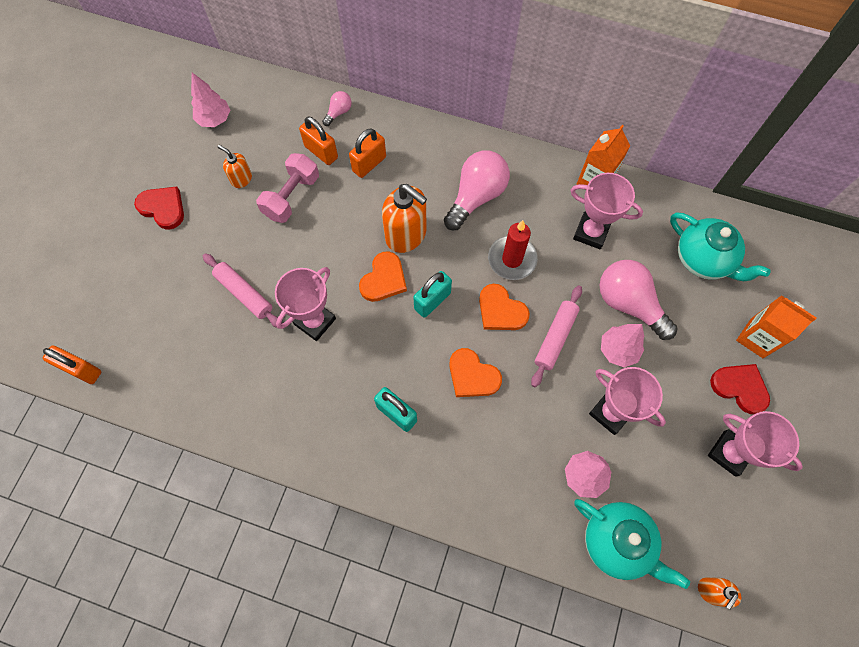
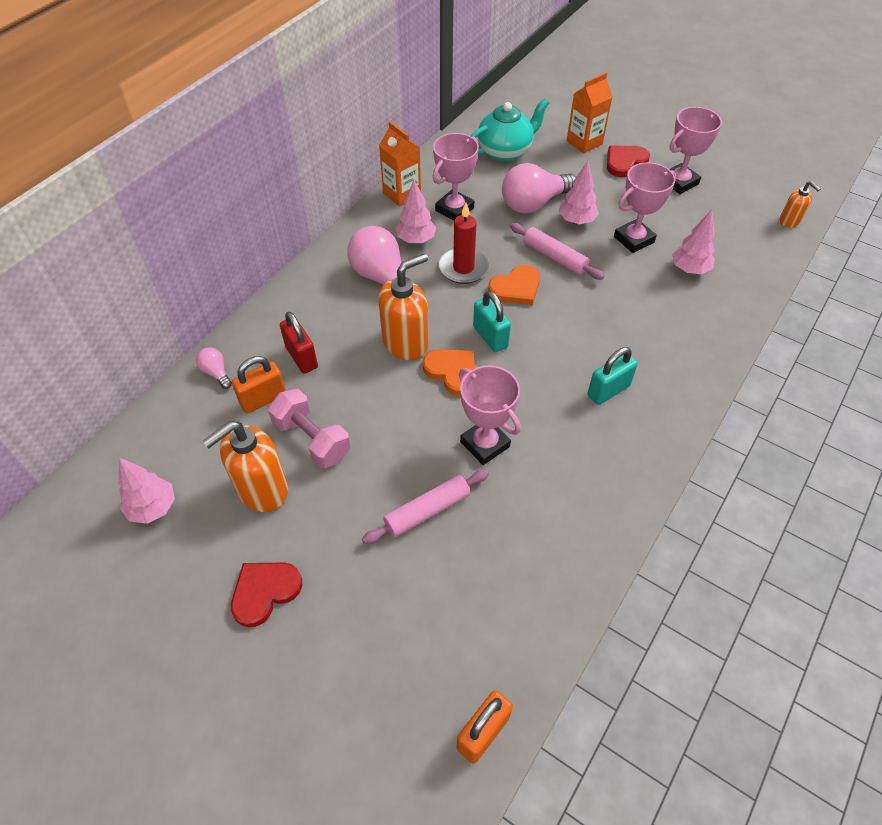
camera: 75 degrees left, 15 degrees down
(241, 179) = (262, 490): orange soap dispenser -> orange soap dispenser, size x1.90
(369, 164) = (301, 357): orange padlock -> red padlock
(472, 375) = (579, 323): orange heart -> none
(535, 210) = (416, 240): none -> pink tree
(617, 542) = (748, 263): turquoise teapot -> none

